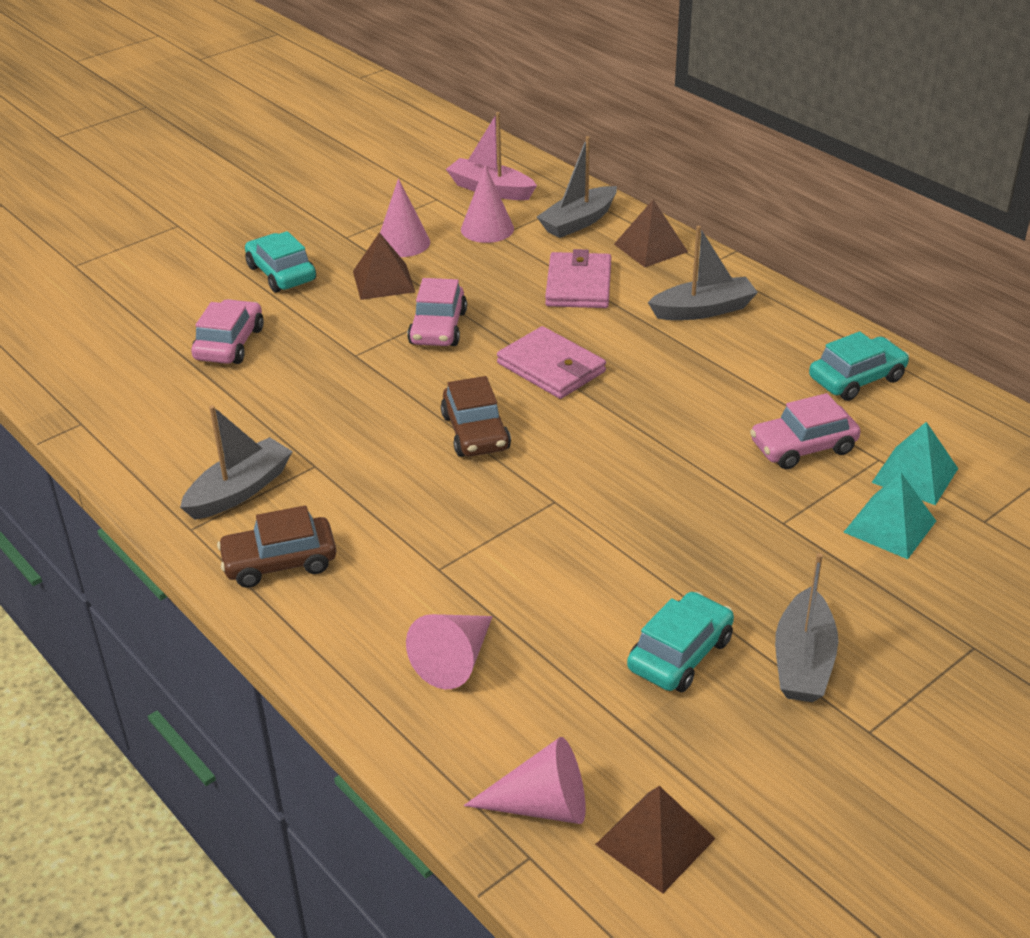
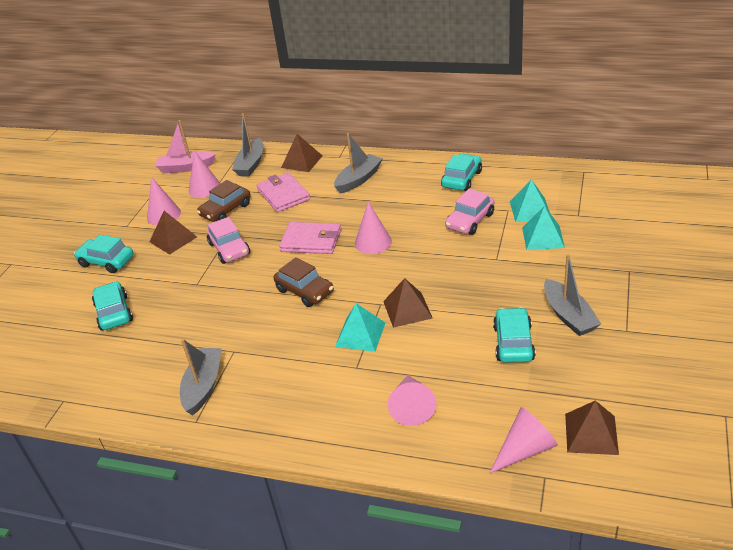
camera: 30 degrees left, 0 degrees up
(229, 344) = (114, 313): pink car -> turquoise car
(279, 562) = (266, 411): brown car -> brown car (226, 210)
(487, 528) = (360, 334): none -> turquoise pyramid
(582, 528) = (407, 309): none -> brown pyramid
(632, 410) = (373, 242): none -> pink cone

